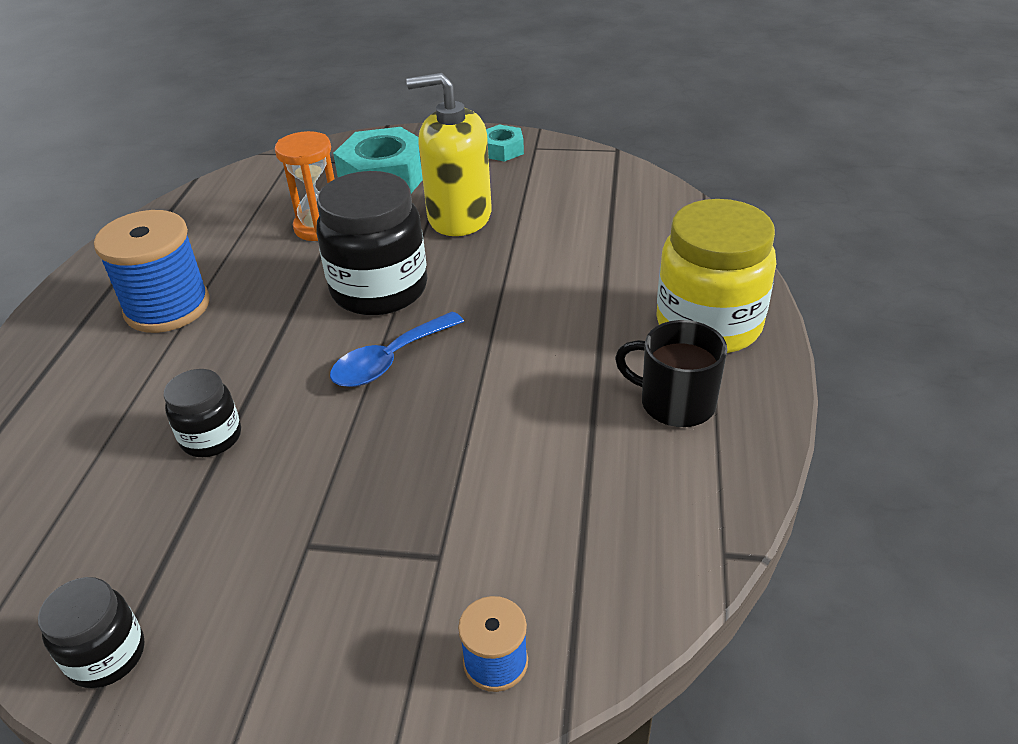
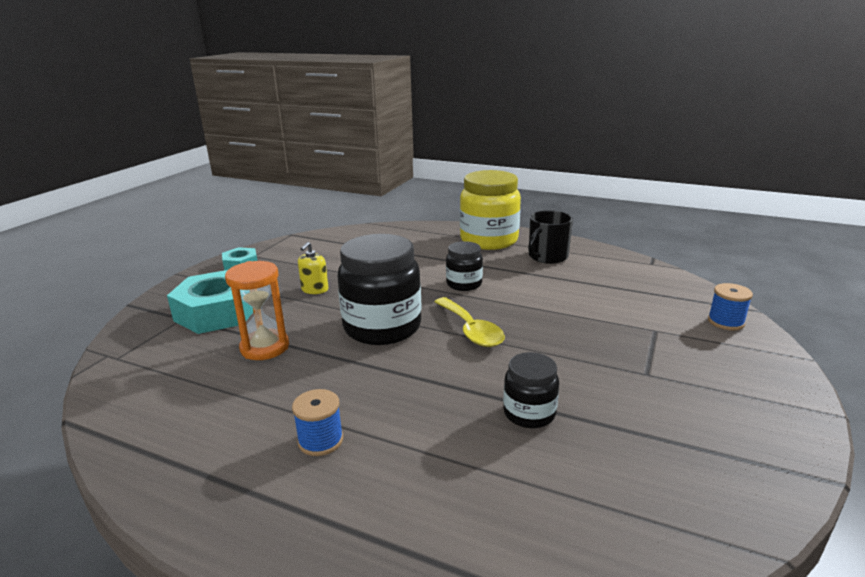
camera: 75 degrees left, 15 degrees down
(107, 655) = (757, 466): black jar -> black jar (464, 284)
(167, 307) = (320, 440): blue spool -> blue spool, size x0.51
(389, 360) = (471, 330): blue spoon -> yellow spoon
(459, 217) = (314, 289): yellow soap dispenser -> yellow soap dispenser, size x0.45

